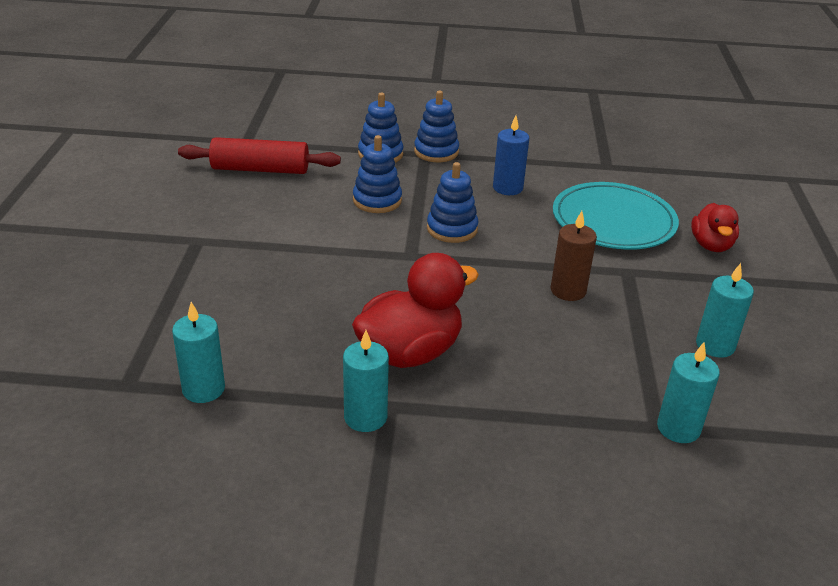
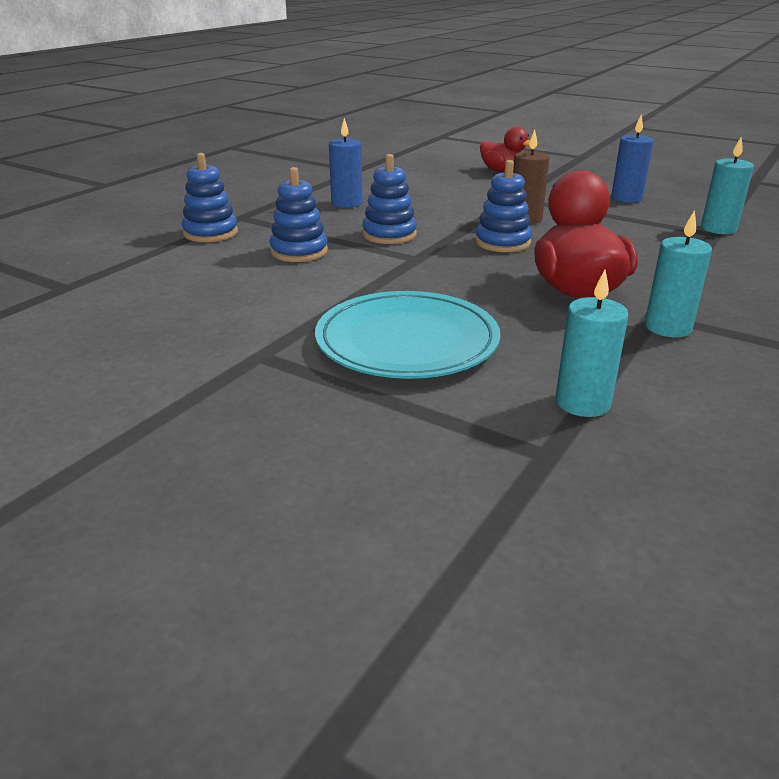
camera: 60 degrees left, 5 degrees down
(260, 169) = (146, 292): red rolling pin -> none
(436, 152) = (244, 212): blue stacking toy -> blue stacking toy (502, 242)
(613, 221) = (440, 186): turquoise plate -> turquoise plate (407, 341)
(715, 345) = (626, 198): turquoise candle -> blue candle

